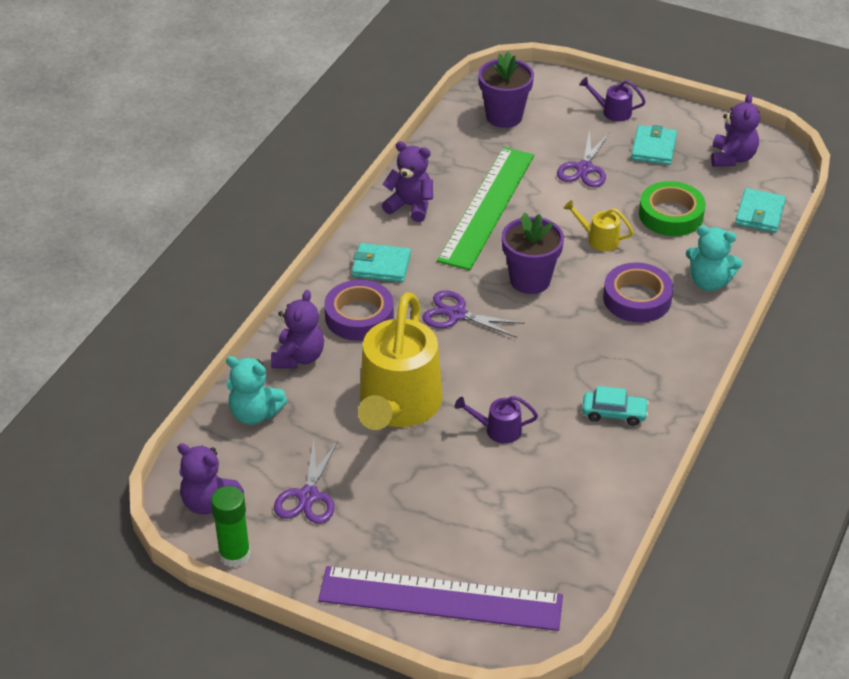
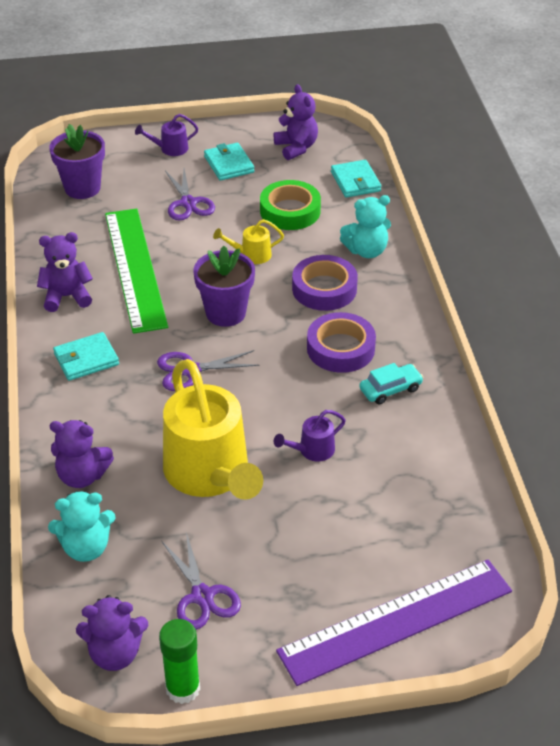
camera: 35 degrees left, 0 degrees up
(298, 357) = (82, 476): purple teddy bear -> purple teddy bear turned 120 degrees clockwise
(359, 316) = (106, 412): purple tape -> purple tape (340, 348)

